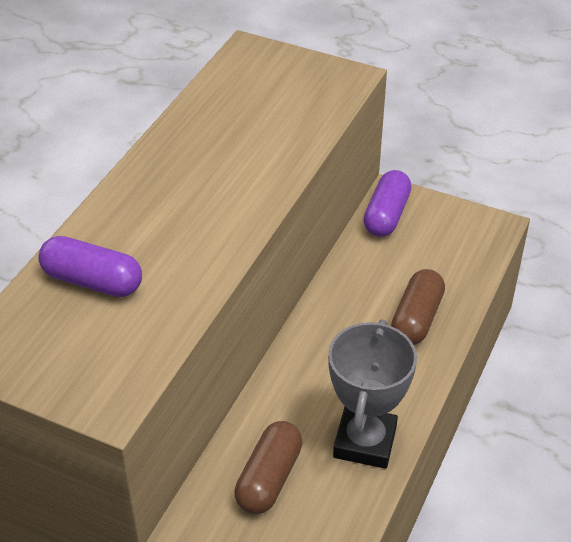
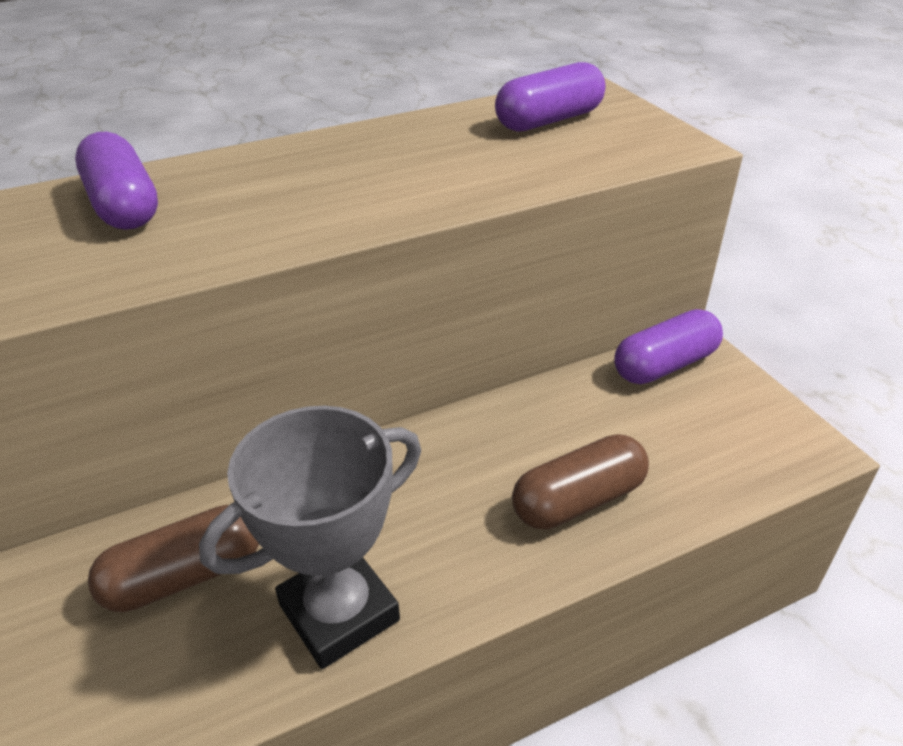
camera: 40 degrees right, 5 degrees down
(257, 89) = (549, 121): none -> purple capsule

